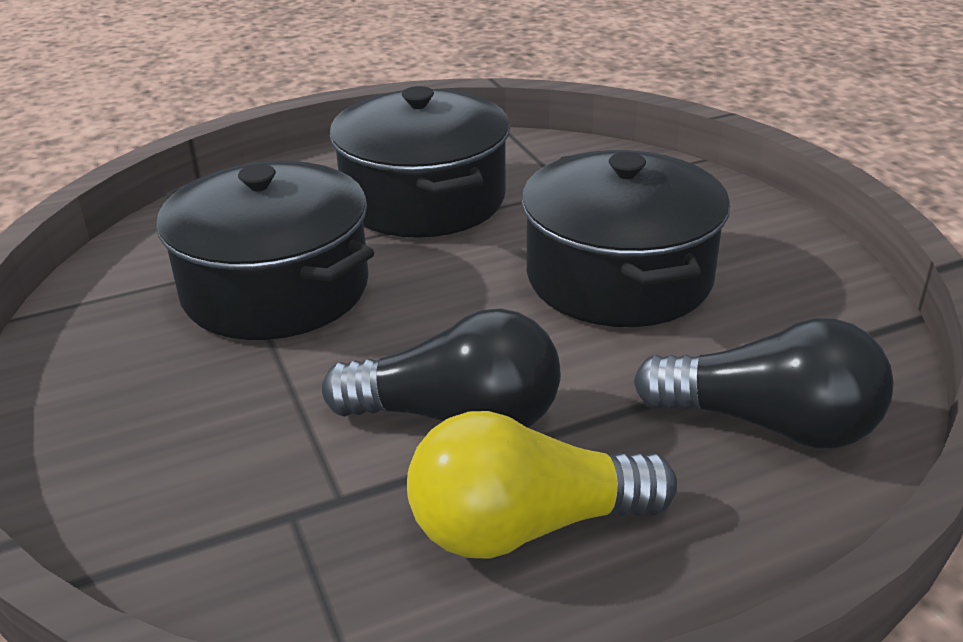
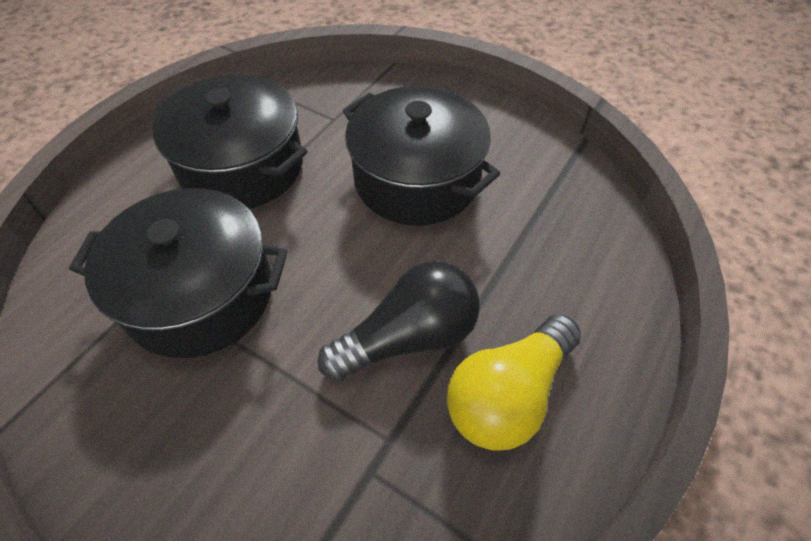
camera: 35 degrees left, 20 degrees up
(769, 424) = (571, 250): black light bulb -> none

